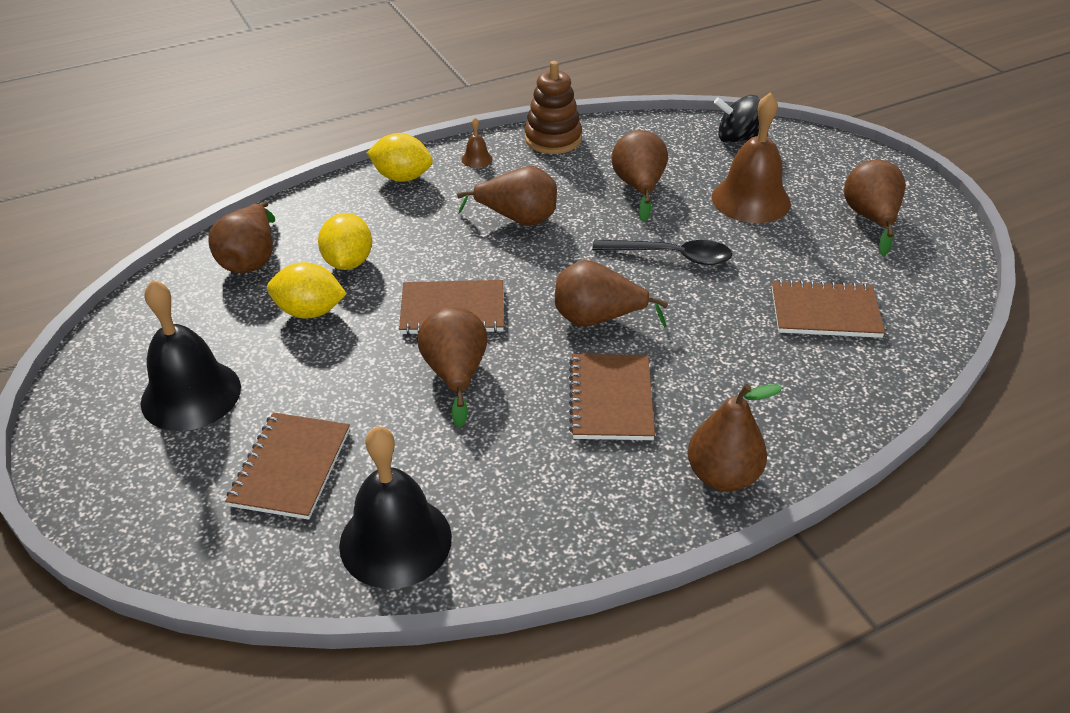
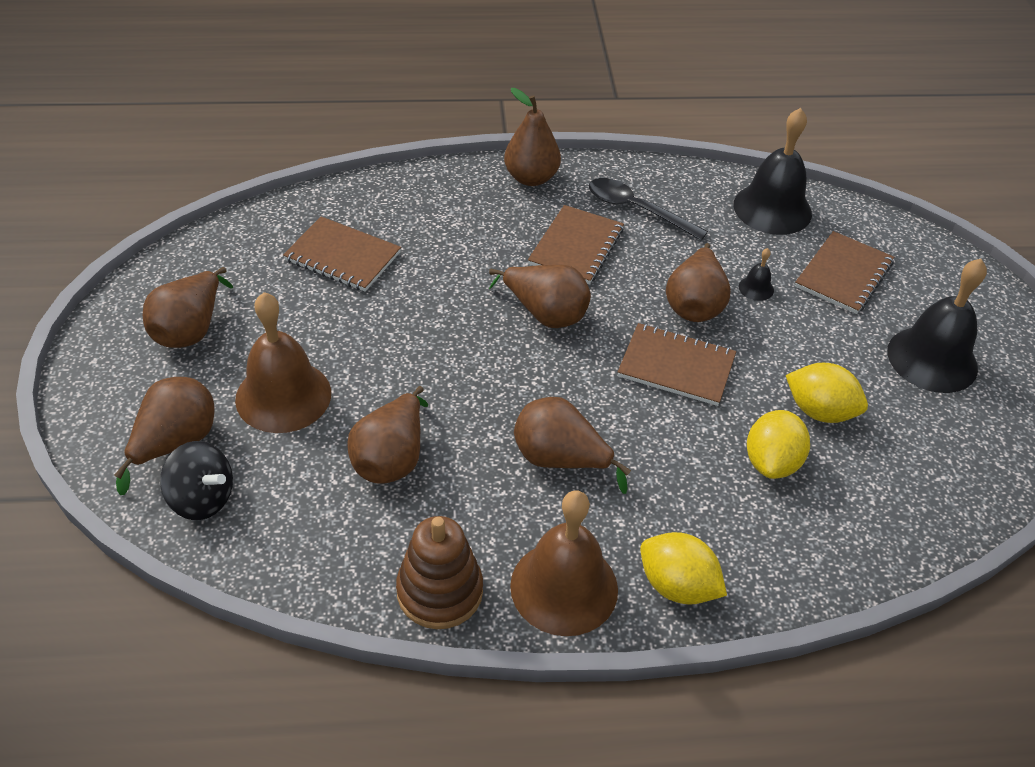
camera: 160 degrees left, 5 degrees up
(250, 259) = (884, 504): brown pear -> brown pear (175, 443)
(393, 415) = (756, 288): none -> black bell
(476, 159) = (564, 587): brown bell -> brown bell, size x2.39
(671, 256) = (428, 355): black spoon -> black spoon (637, 210)

